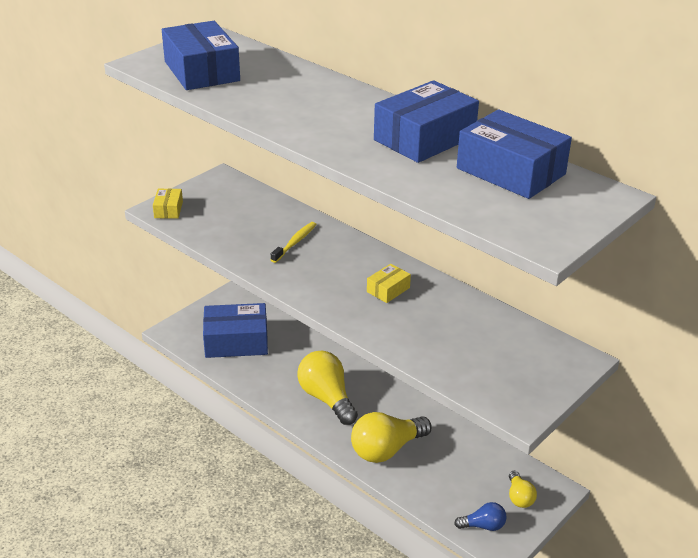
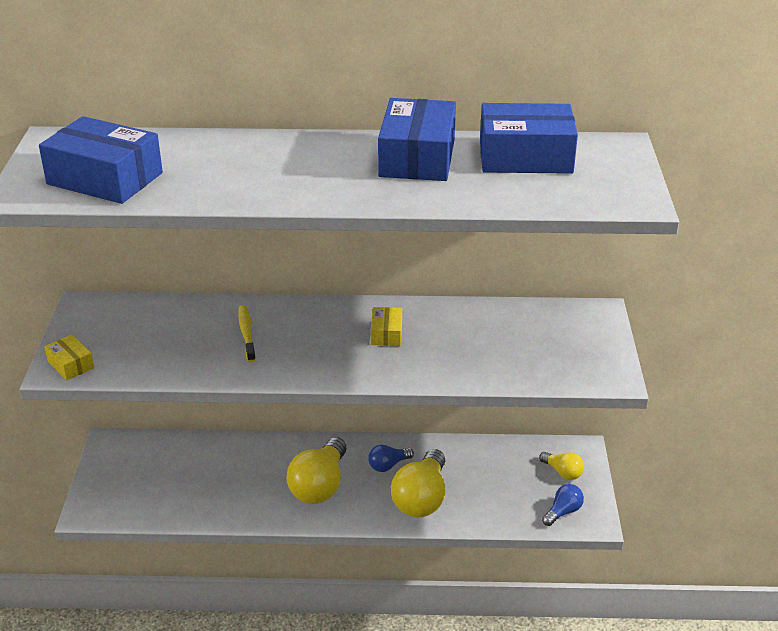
camera: 40 degrees left, 0 degrees up
(236, 341) = (170, 483): blue box -> none
(327, 398) = (319, 486): yellow light bulb -> yellow light bulb turned 90 degrees counterclockwise
(390, 412) = (388, 465): none -> blue light bulb

